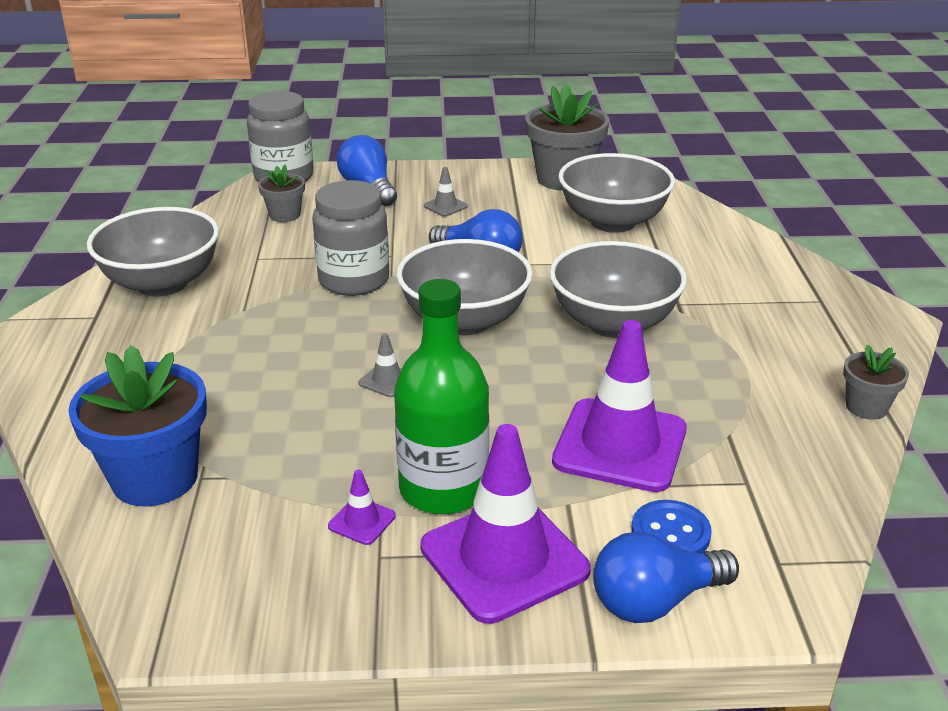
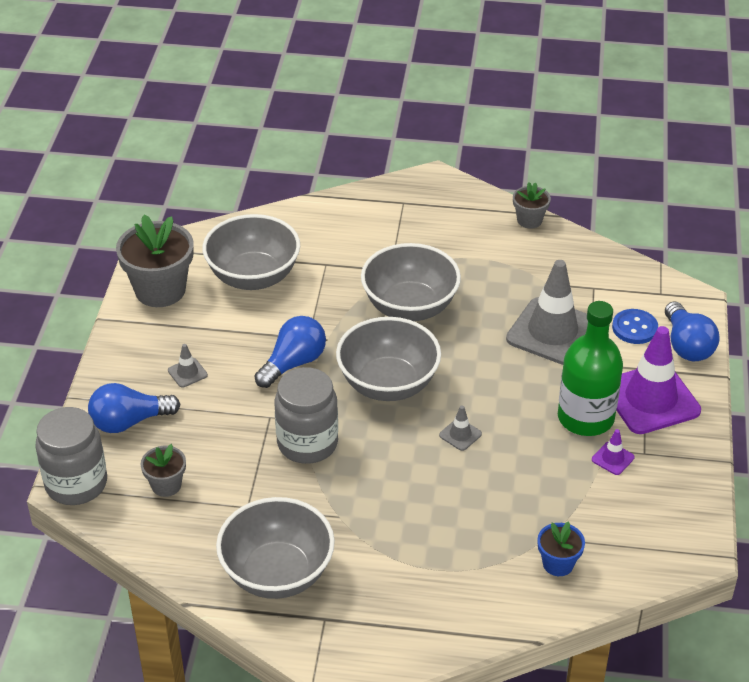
camera: 80 degrees left, 10 degrees up
(155, 478) = (558, 564): blue flower pot -> blue flower pot, size x0.52
(620, 445) = (552, 332): purple traffic cone -> grey traffic cone

